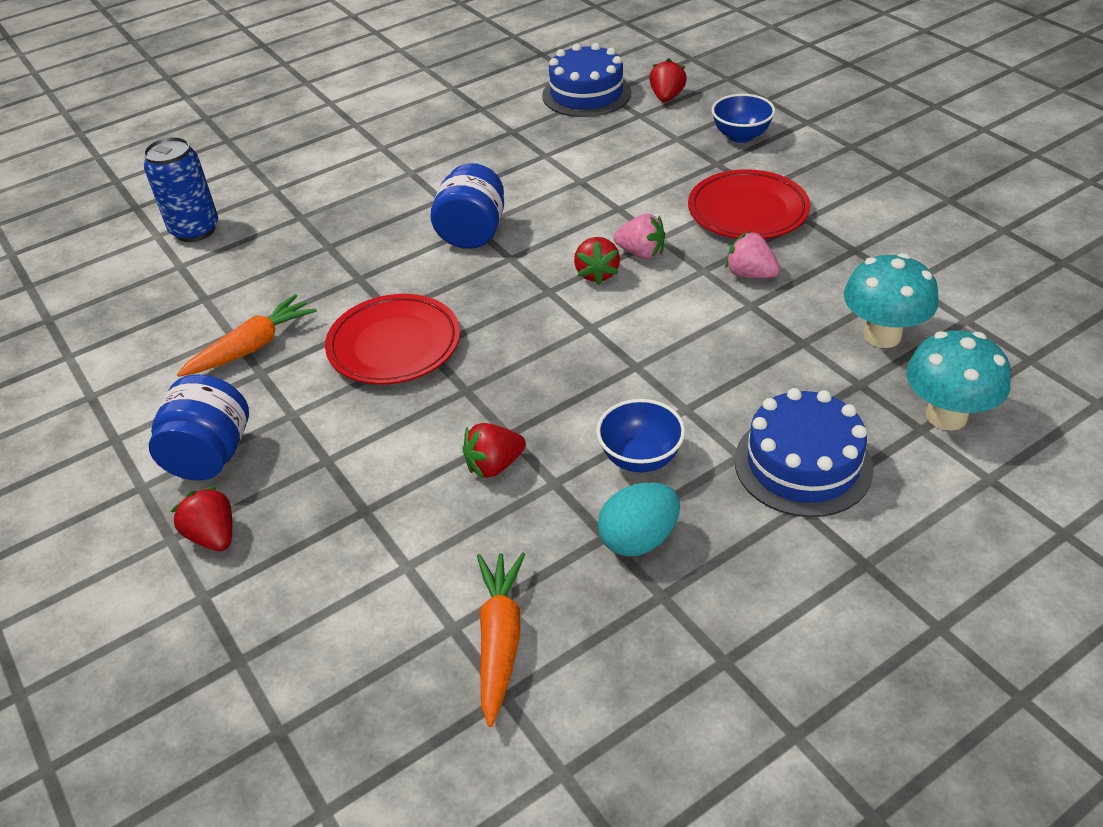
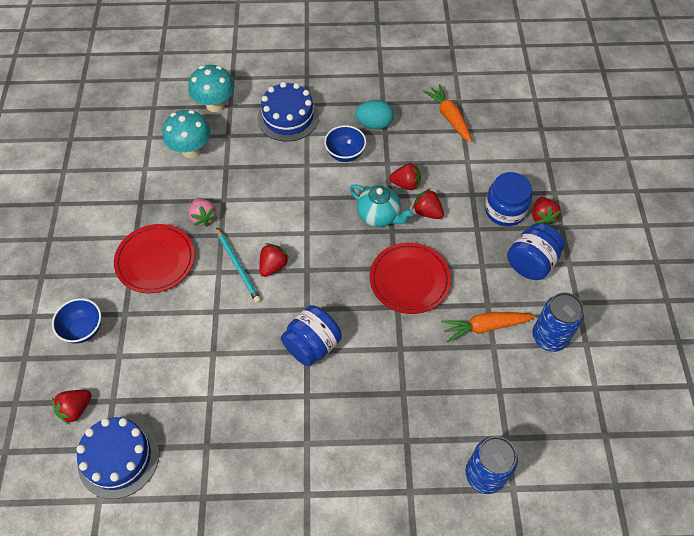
camera: 150 degrees left, 15 degrees up
(150, 377) = (549, 337): none -> blue can
(290, 513) = (504, 210): none -> blue jar
(427, 442) = (427, 212): none -> red strawberry
(500, 640) = (449, 117): orange carrot -> orange carrot turned 120 degrees clockwise
(502, 398) = (379, 216): none -> turquoise teapot
(641, 253) = (238, 266): pink strawberry -> turquoise pencil

